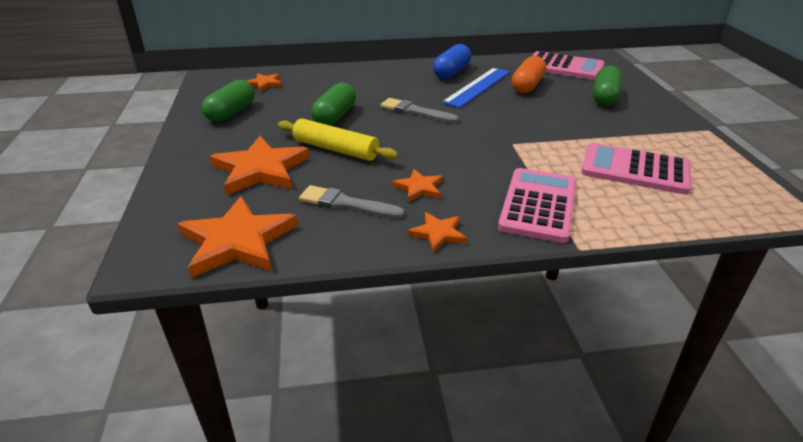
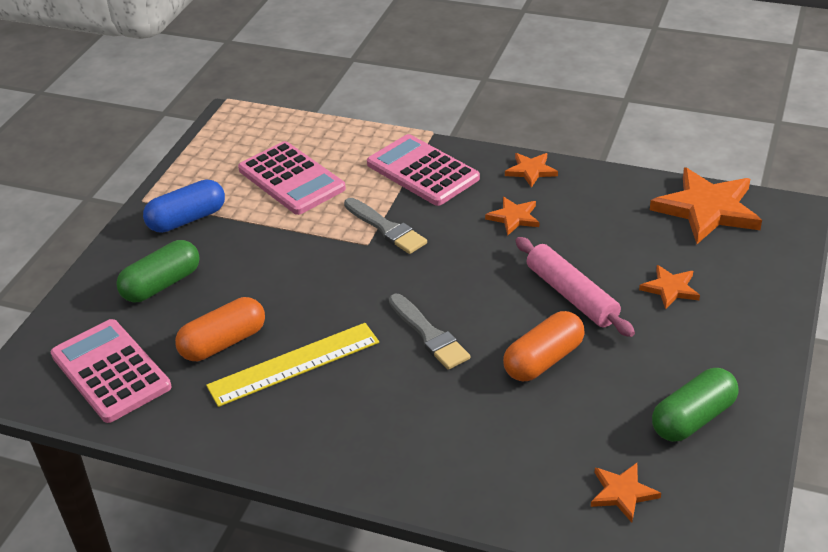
camera: 150 degrees left, 5 degrees up
(260, 169) = (670, 288): orange star -> orange star, size x0.51
(335, 116) = (543, 360): green capsule -> orange capsule
(335, 149) = (571, 295): yellow rolling pin -> pink rolling pin
(346, 204) = (594, 219): grey brush -> grey brush (386, 228)
(451, 72) = (292, 419): blue capsule -> blue capsule (187, 219)
(477, 87) = (294, 364): blue ruler -> yellow ruler
(538, 205) = (422, 171): pink calculator -> pink calculator turned 90 degrees clockwise

